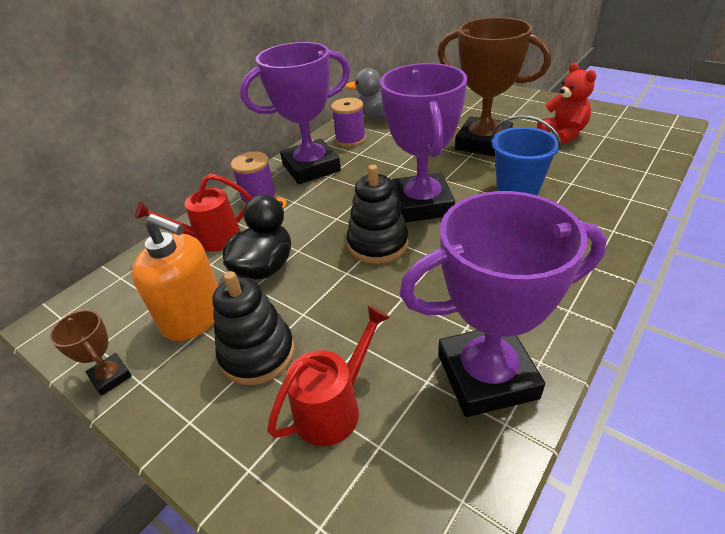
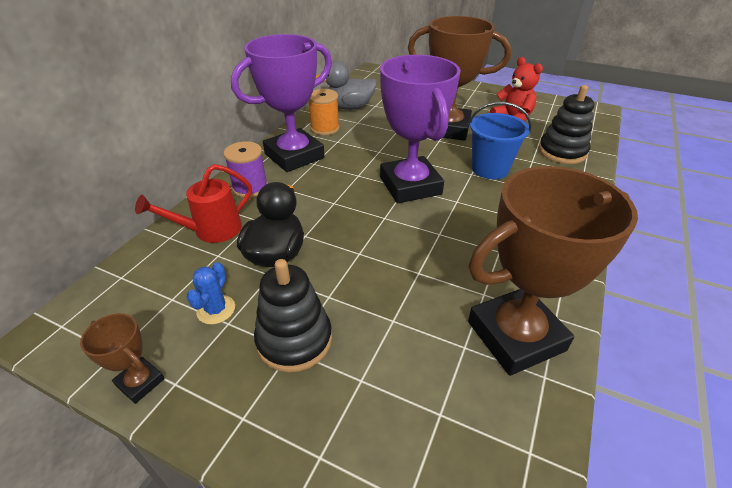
camera: 15 degrees left, 0 degrees up
(194, 316) = (216, 309): orange soap dispenser -> blue cactus
(334, 406) = (387, 382): red watering can -> none
(350, 139) = (325, 128): purple spool -> orange spool
(377, 244) = (380, 224): black stacking toy -> black stacking toy (562, 152)
(487, 376) = (516, 336): purple trophy -> brown trophy

